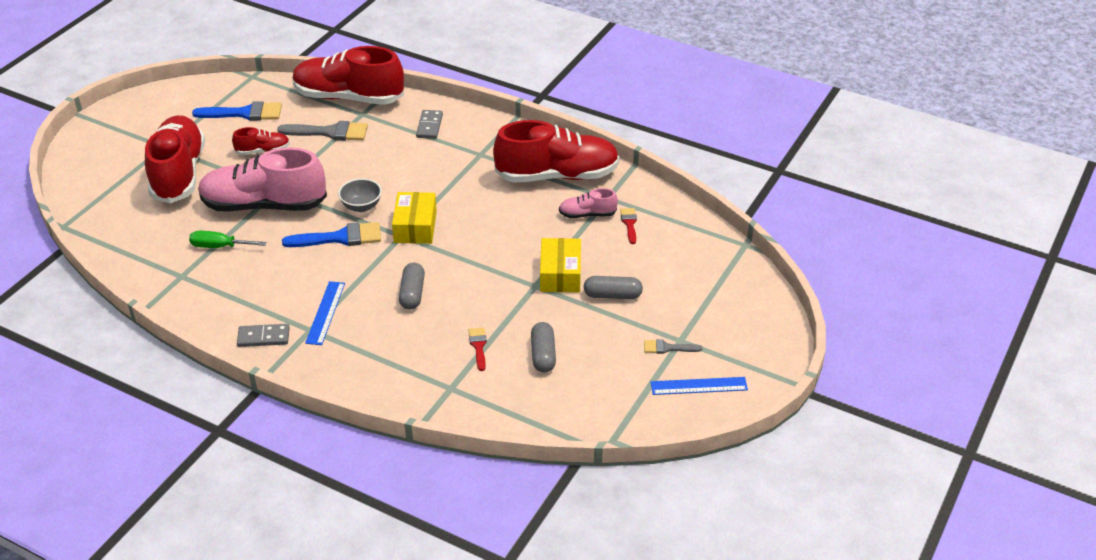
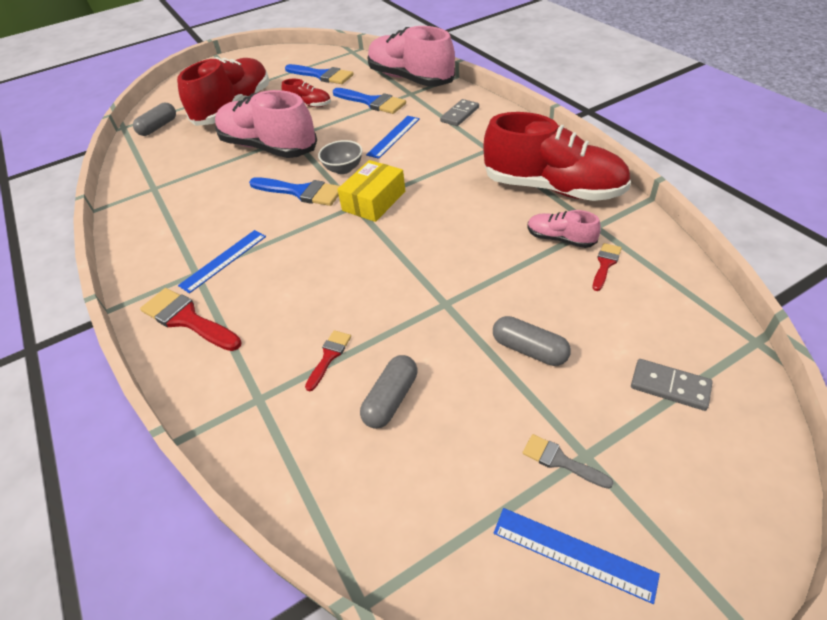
camera: 35 degrees right, 5 degrees up
(219, 246) = (204, 172): green screwdriver -> none
(263, 337) = (153, 266): grey domino -> grey domino (670, 386)
(329, 132) = (372, 102): grey brush -> blue brush
(341, 362) = (187, 319): none -> red brush
(348, 97) = (410, 79): red shoe -> pink shoe
(383, 163) = (393, 136): none -> blue ruler
(412, 294) = (315, 268): grey capsule -> grey capsule (158, 127)
(560, 274) = (483, 299): yellow box -> none

